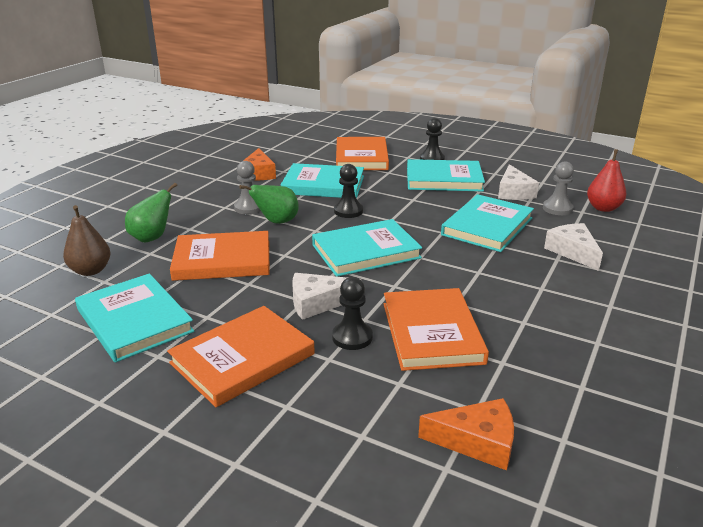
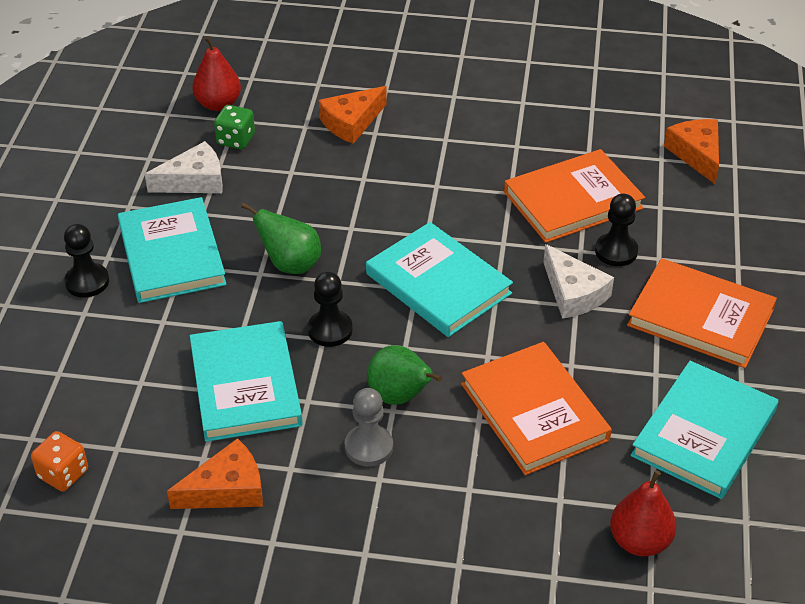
camera: 110 degrees left, 15 degrees up
(90, 270) = (639, 541): brown pear -> red pear
(152, 238) = (519, 521): green pear -> green pear (290, 264)
(302, 146) = (63, 474): none -> orange dice
(361, 157) = (102, 371): orange book -> none
(487, 226) = (317, 192): turquoise book -> none
(557, 208) = (236, 140): grey pawn -> green dice
(573, 251) = (351, 122): white cheese -> orange cheese

